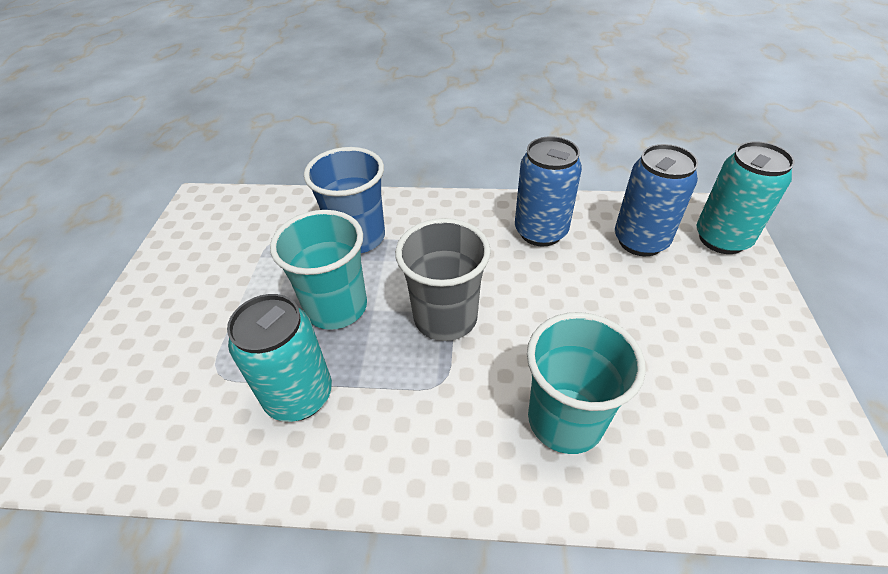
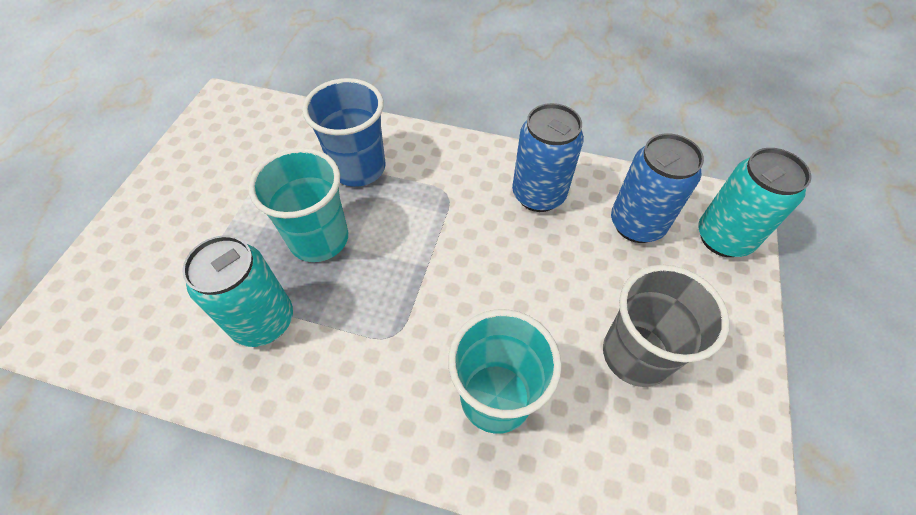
camera: 10 degrees right, 10 degrees up
(445, 317) = (417, 270): grey cup -> grey cup (636, 354)

